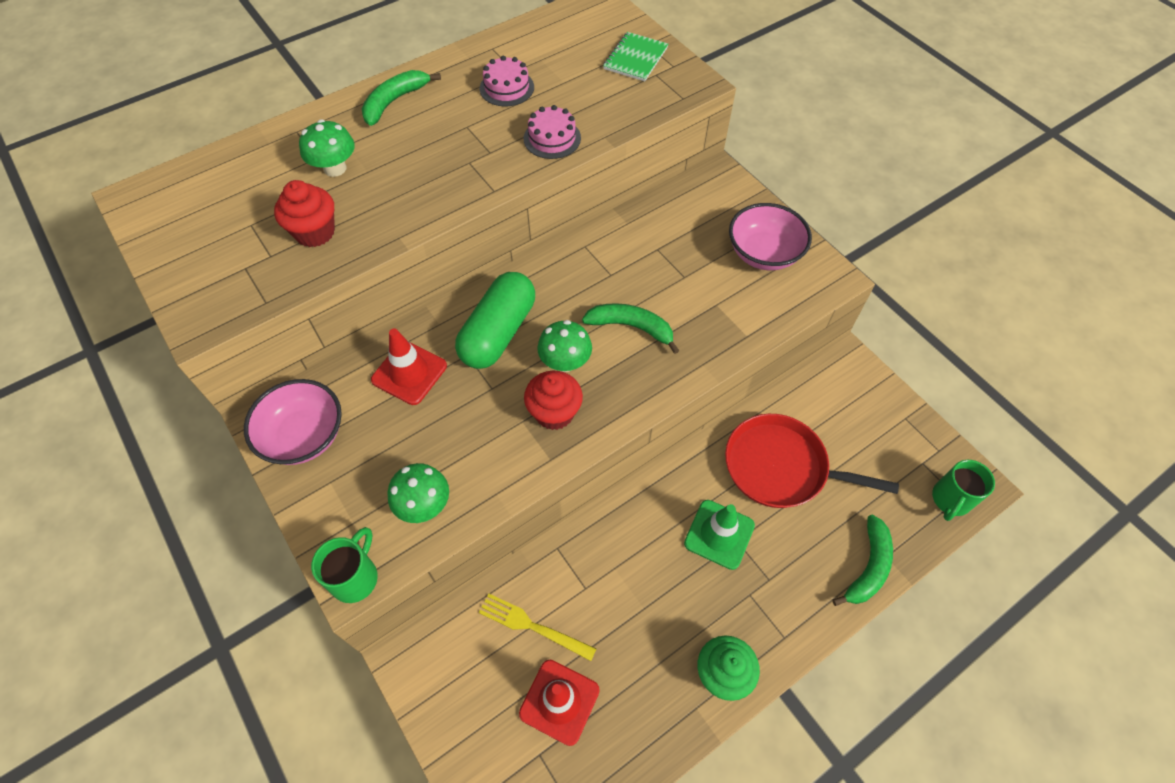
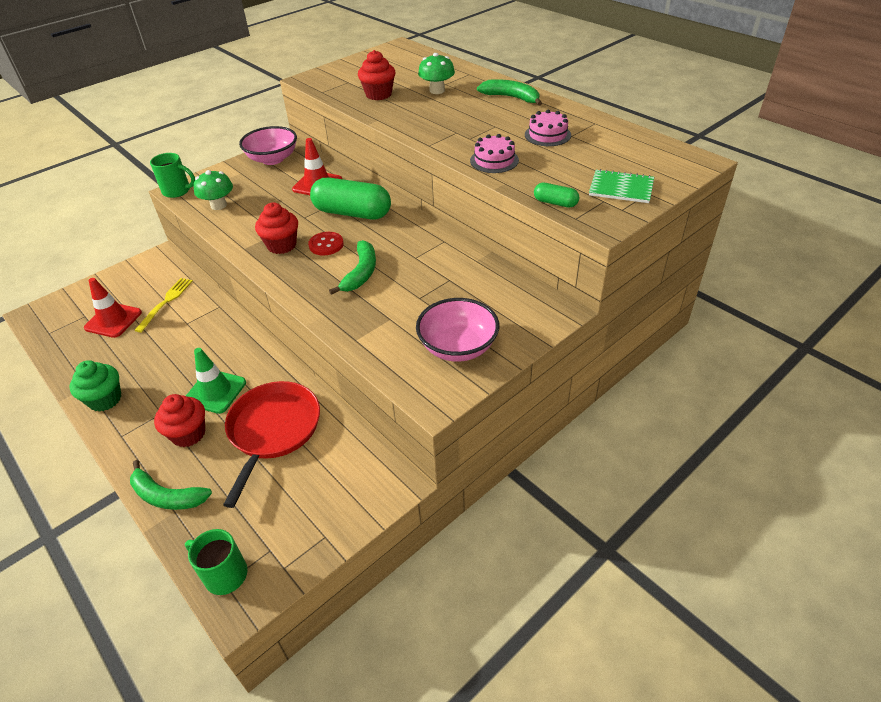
camera: 85 degrees right, 15 degrees down
(565, 362) = (326, 245): green mushroom -> red button
(653, 106) = (555, 203): none -> green capsule
(783, 556) = (188, 434): none -> red cupcake

